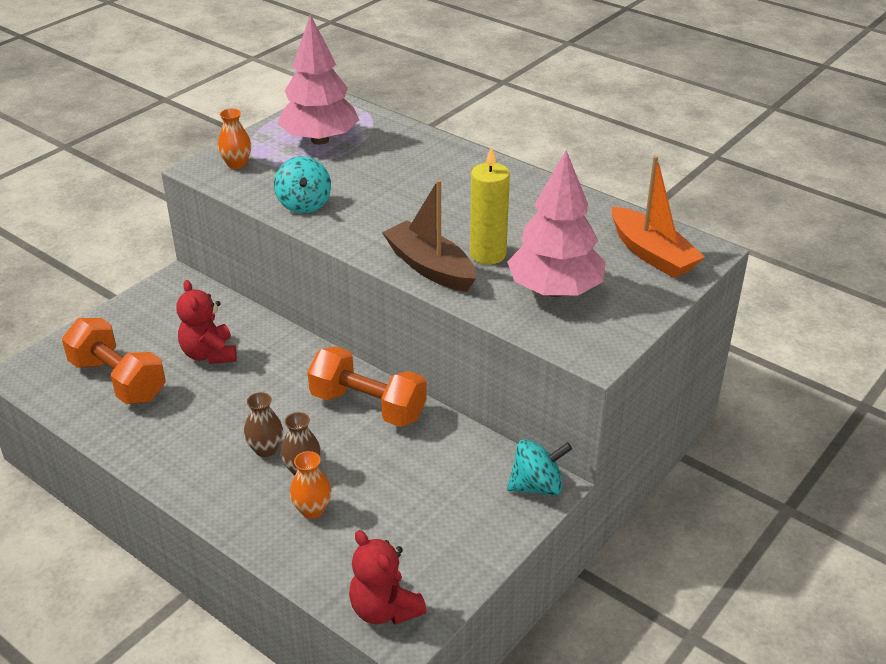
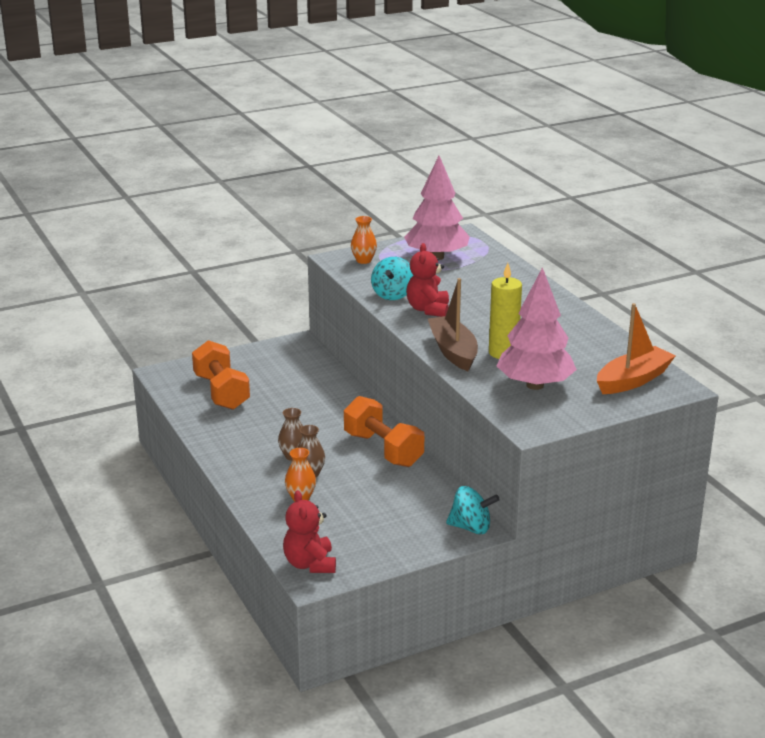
camera: 25 degrees right, 10 degrees down
(209, 354) = (293, 392): red teddy bear -> red teddy bear (428, 309)
(652, 254) = (633, 380): orange boat -> orange boat turned 120 degrees counterclockwise

